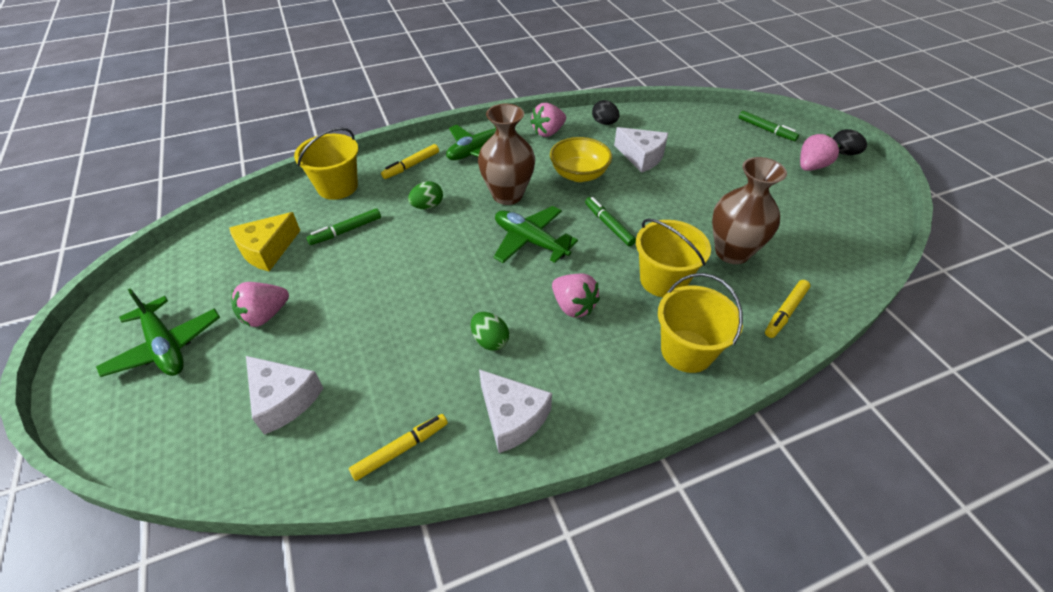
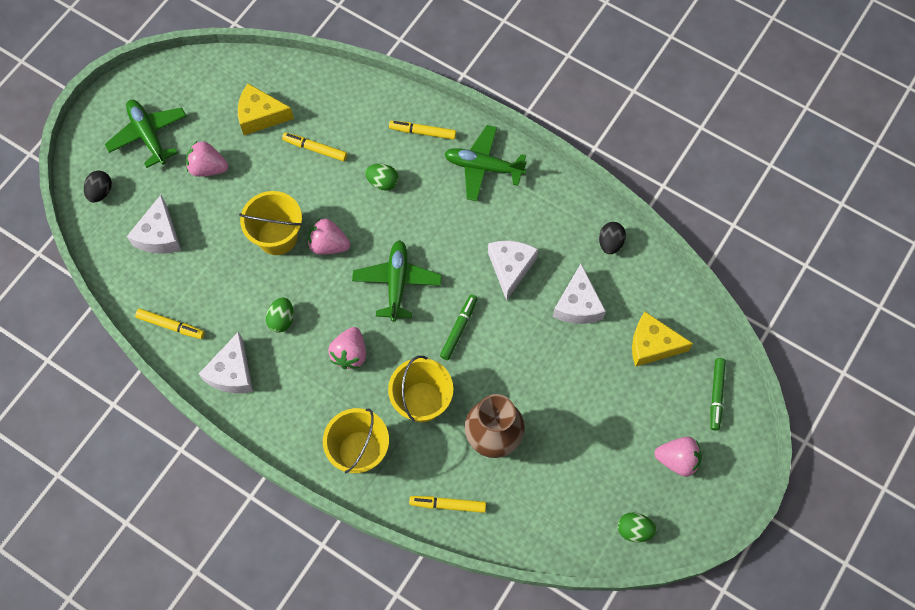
camera: 55 degrees right, 20 degrees up
(165, 346) = (148, 135): green plane -> green plane turned 135 degrees clockwise
(337, 187) = (357, 101): yellow bucket -> yellow bucket (277, 237)
(346, 231) = (315, 149): green marker -> yellow marker
(507, 195) = (440, 230): brown vase -> none
(548, 132) = (555, 205): pink strawberry -> pink strawberry (328, 245)
(579, 174) = (510, 268): yellow bowl -> white cheese
(704, 139) = (652, 345): none -> yellow cheese
(843, 153) = (728, 483): black egg -> black egg (101, 192)
(865, 212) = (634, 530): none -> green egg

